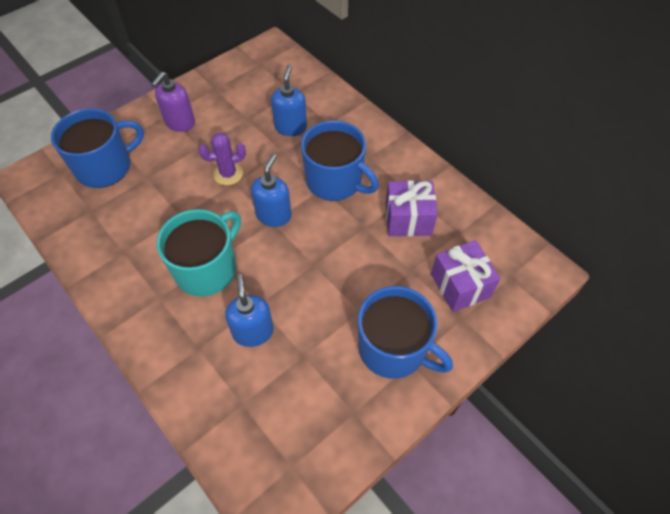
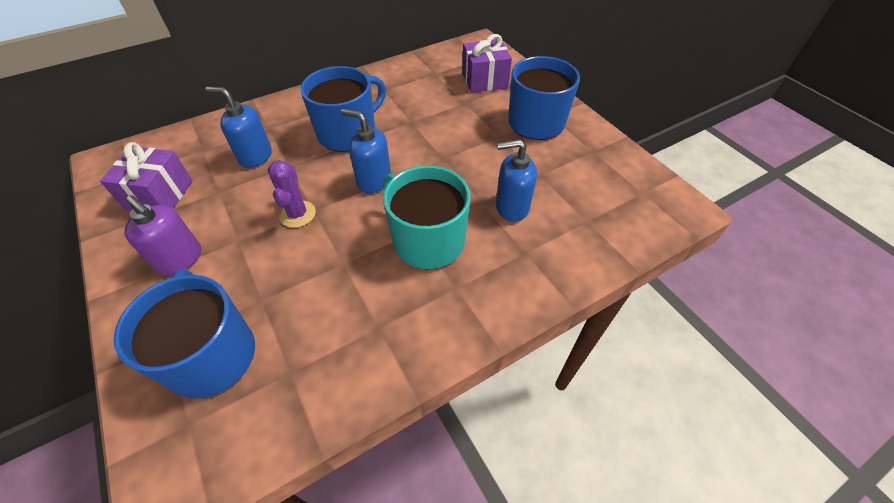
camera: 80 degrees left, 5 degrees down
(408, 219) = (411, 96): purple gift -> purple gift (160, 195)

